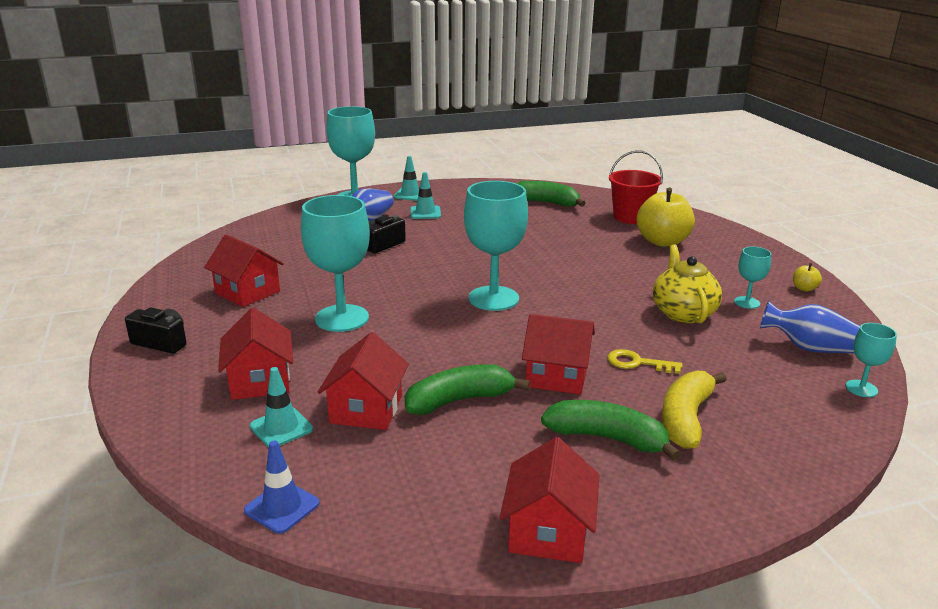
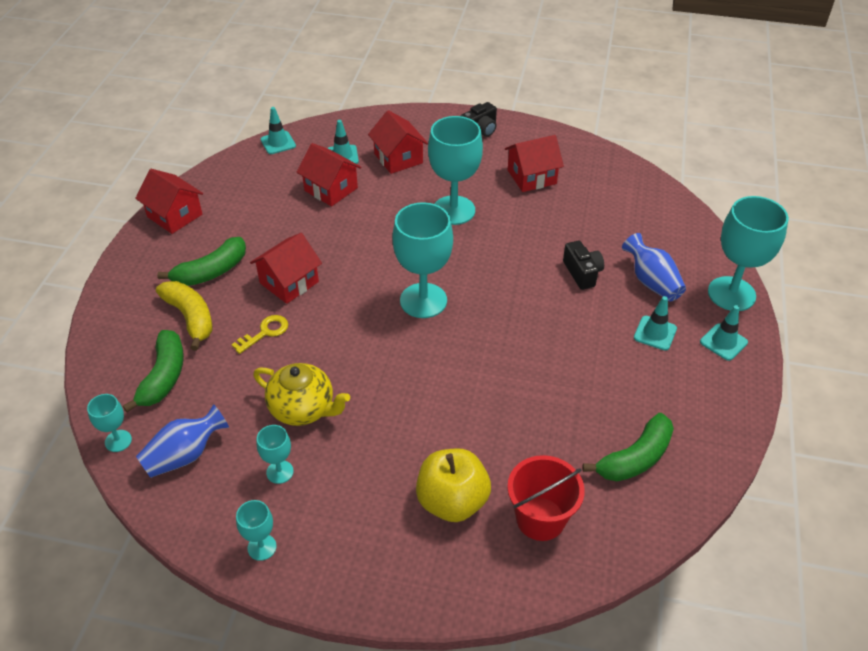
camera: 120 degrees right, 20 degrees up
(260, 381) = (398, 158): red house -> red house turned 45 degrees clockwise
(282, 507) = (278, 143): blue traffic cone -> turquoise traffic cone
(459, 400) = (305, 228): green banana -> green banana (163, 376)
(804, 288) = (262, 547): yellow apple -> turquoise goblet

